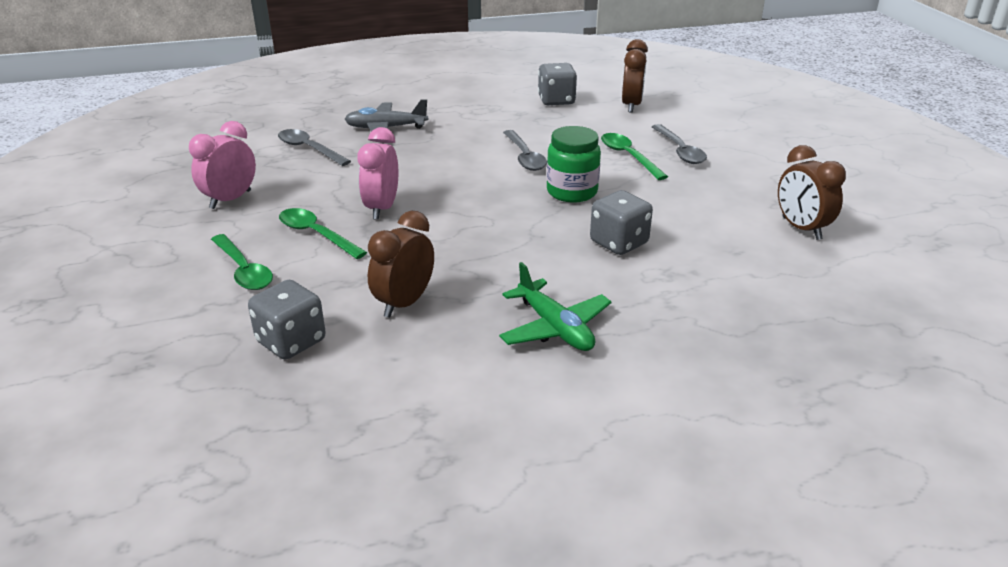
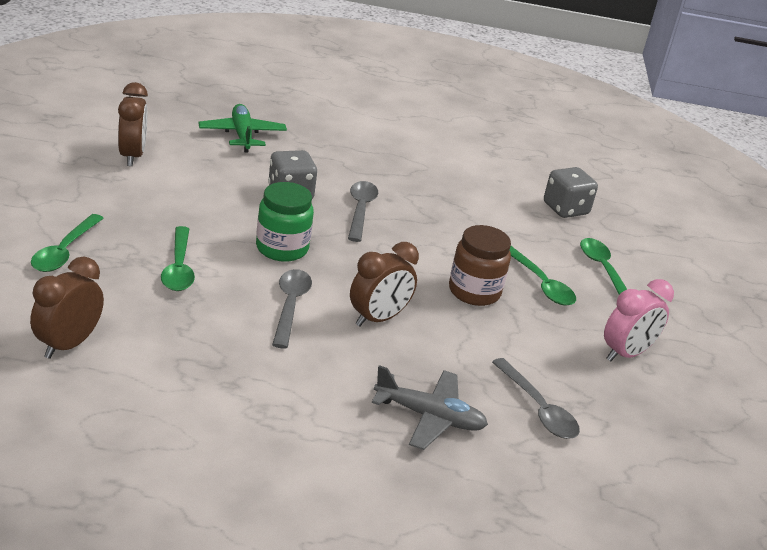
camera: 165 degrees left, 0 degrees up
(382, 208) = (474, 292): pink clock -> brown jar
(404, 303) = (482, 207): brown clock -> brown clock (378, 319)
(554, 328) = (389, 162): green plane -> green plane (242, 135)
(556, 100) = (156, 393): grey dice -> none
(680, 151) = (115, 255): grey spoon -> grey spoon (360, 210)
(713, 143) = (64, 251): none -> green spoon

